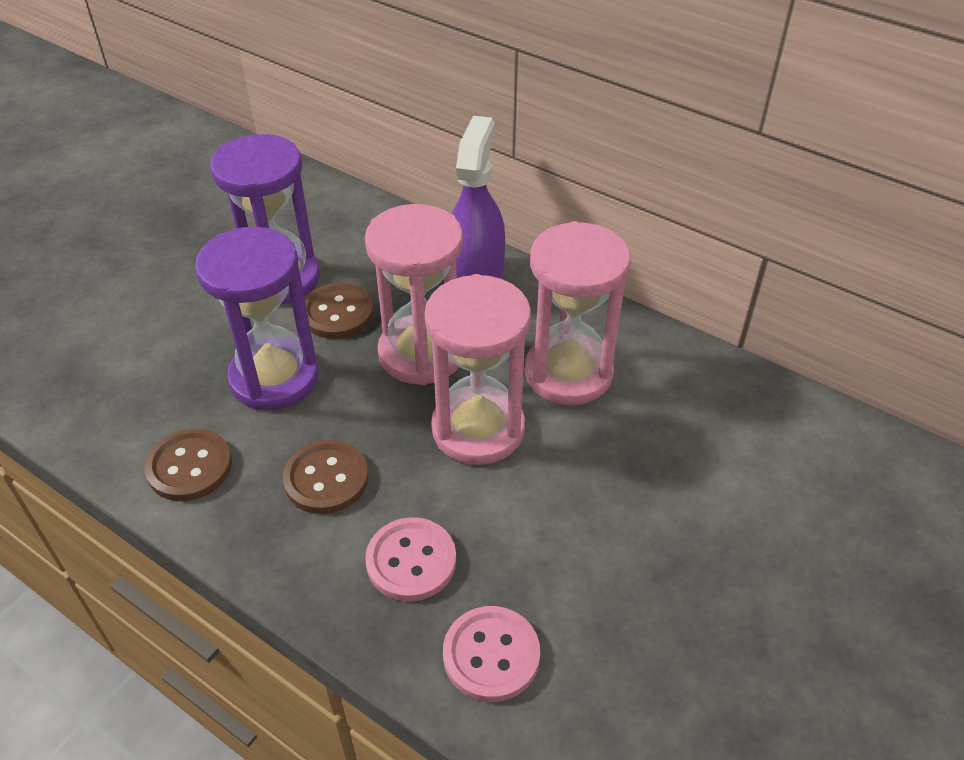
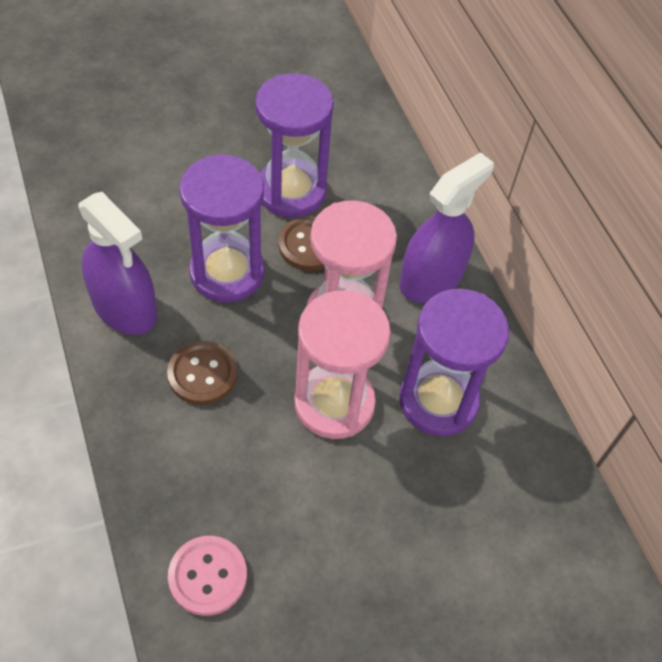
camera: 30 degrees right, 10 degrees up
(189, 467) = (124, 308): brown button -> purple spray bottle
(411, 561) = (210, 473): pink button -> none
(568, 373) = (438, 401): pink hourglass -> purple hourglass

